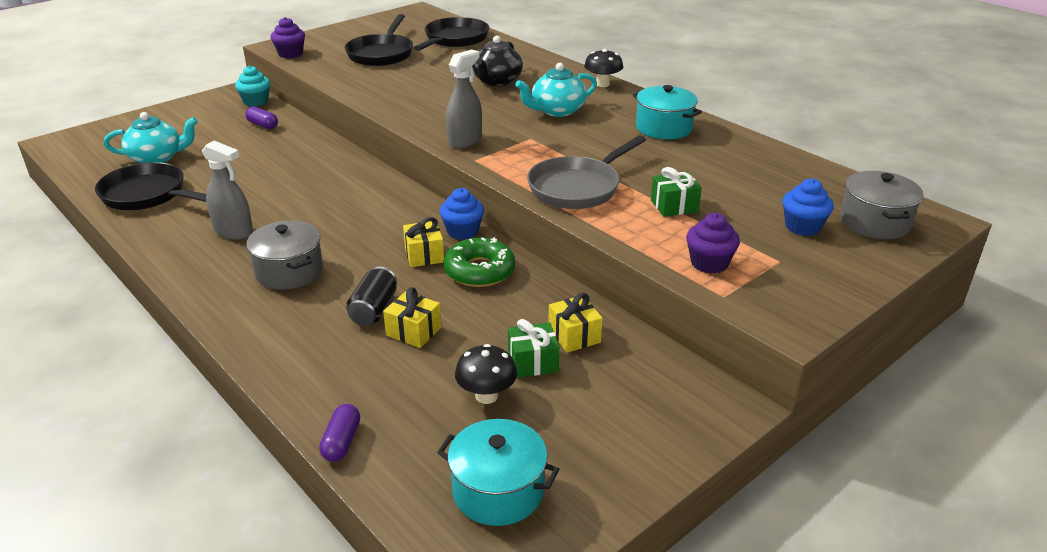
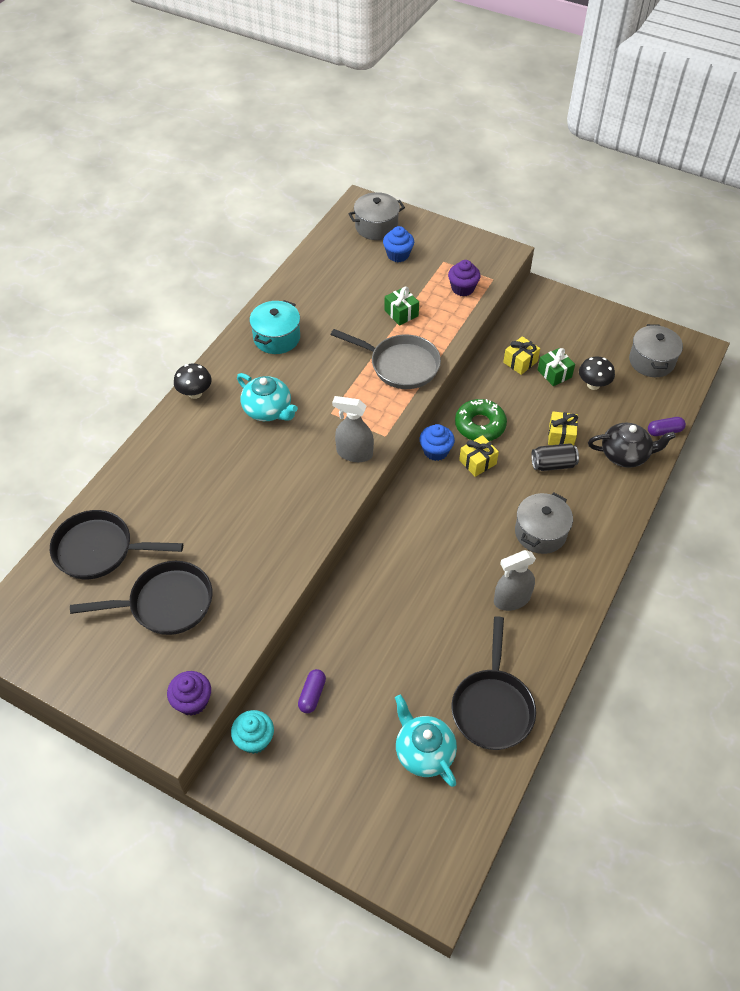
camera: 110 degrees left, 20 degrees up
(233, 231) = (511, 599): grey spray bottle -> grey spray bottle turned 120 degrees counterclockwise
(497, 81) = (214, 472): black teapot -> black teapot (625, 454)
(498, 491) = (651, 361): turquoise pot -> grey pot

